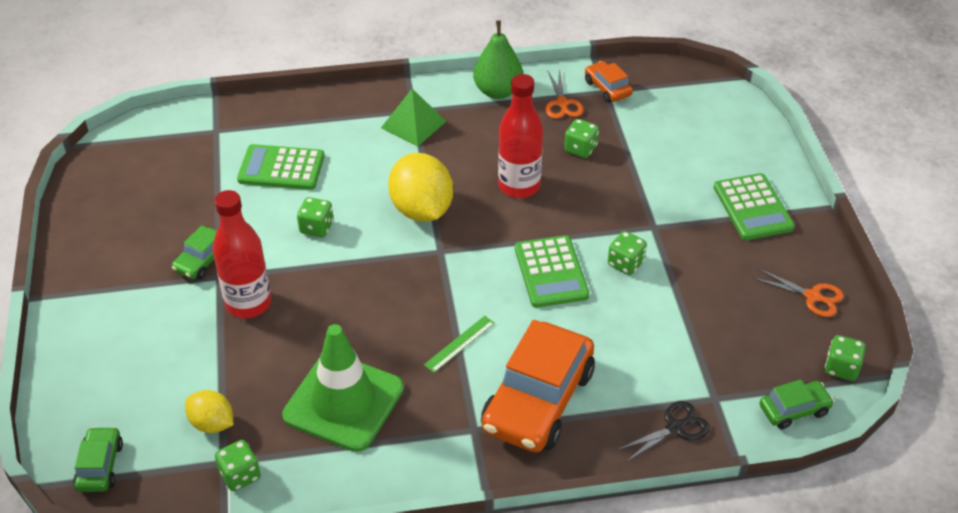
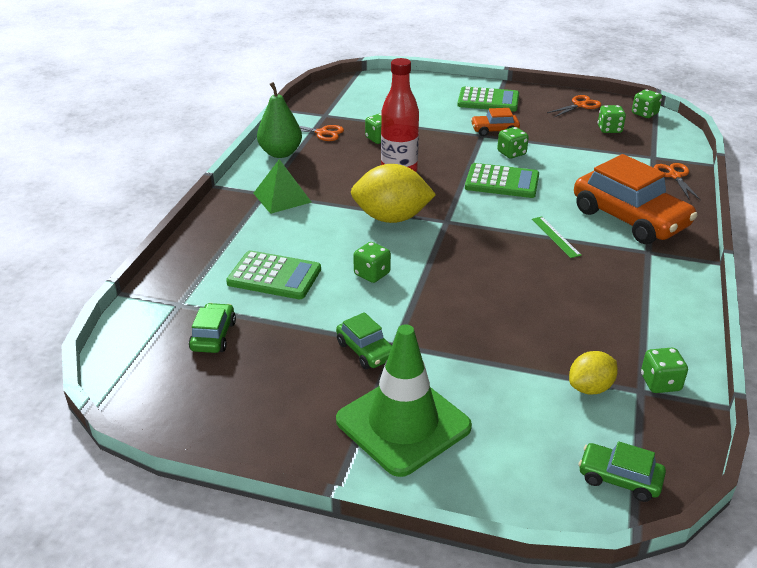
camera: 65 degrees left, 10 degrees down
(248, 303) = (444, 334): red bottle -> none
(281, 168) = (274, 276): green calculator -> green calculator turned 105 degrees counterclockwise
(343, 402) = (594, 306): green traffic cone -> green traffic cone (403, 424)
(607, 88) = (323, 113): orange car -> orange car (494, 130)
(675, 428) = (674, 176): black scissors -> orange scissors
(761, 340) = (609, 129): none -> green dice
(794, 410) = (673, 136): green car -> green car (213, 336)

